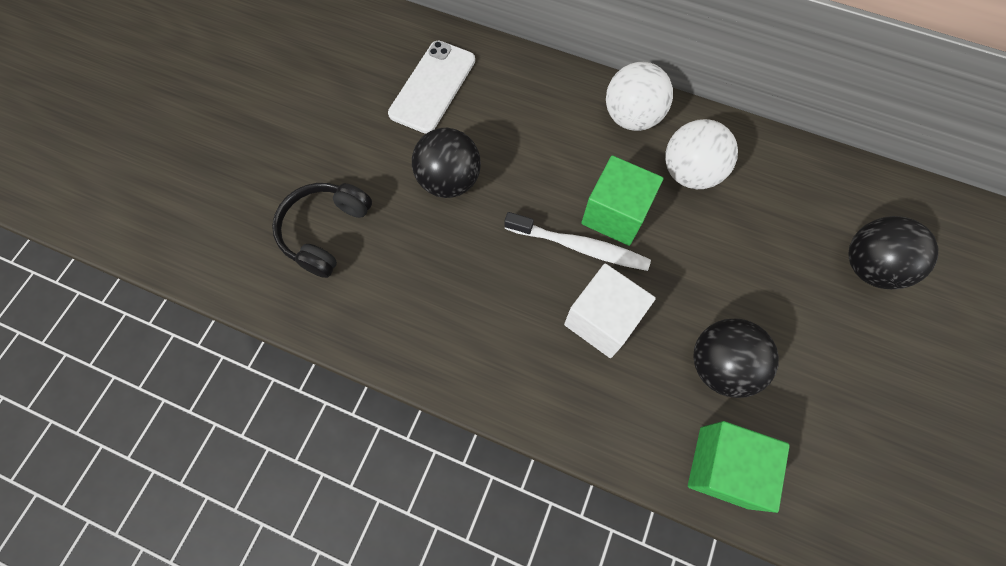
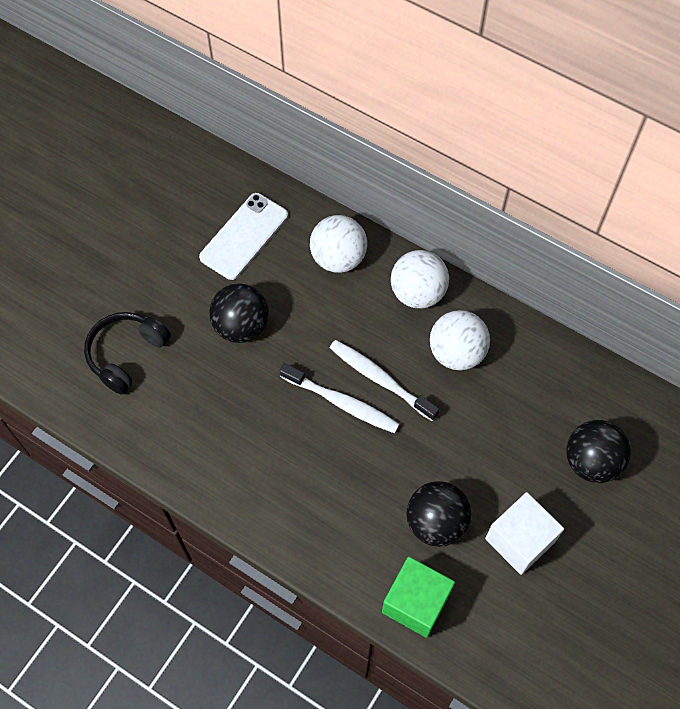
camera: 10 degrees right, 5 degrees down
(538, 94) = (338, 258): none -> white ball
(602, 320) = (346, 468): white cube -> white cube (519, 540)
(615, 214) = (380, 379): green cube -> white toothbrush

